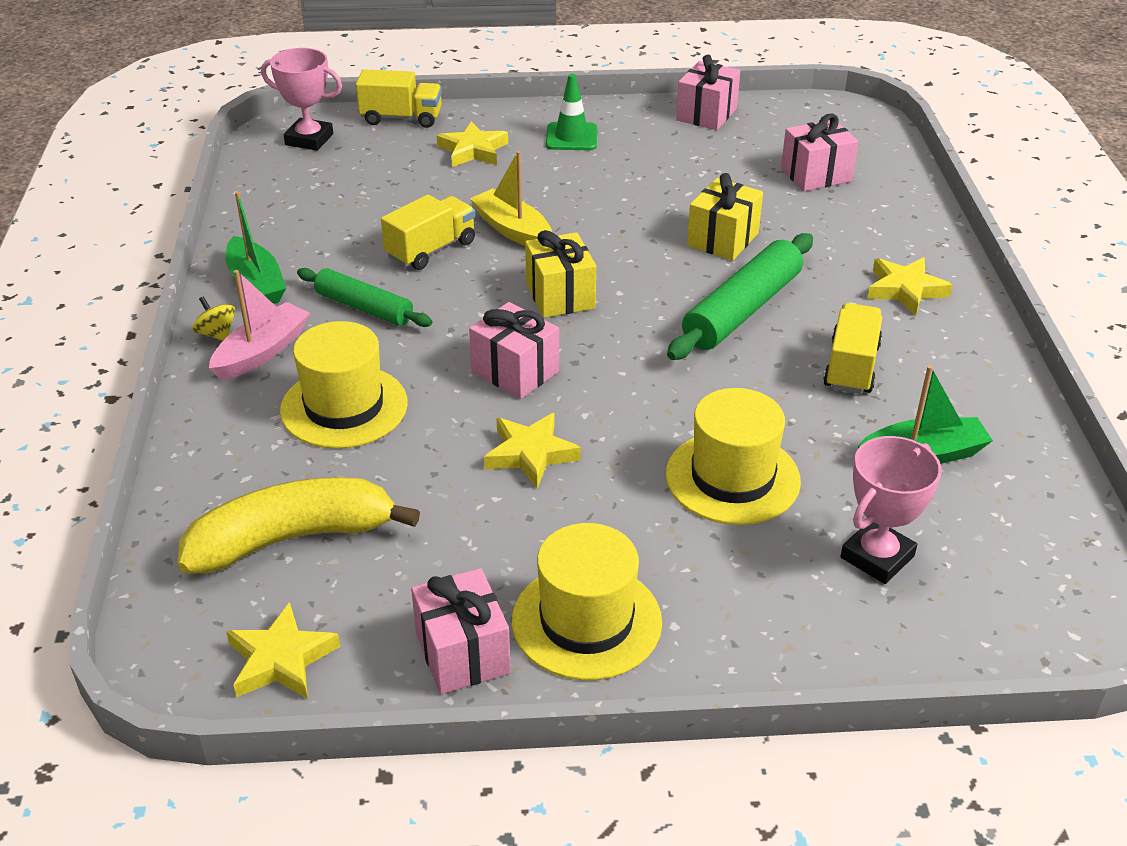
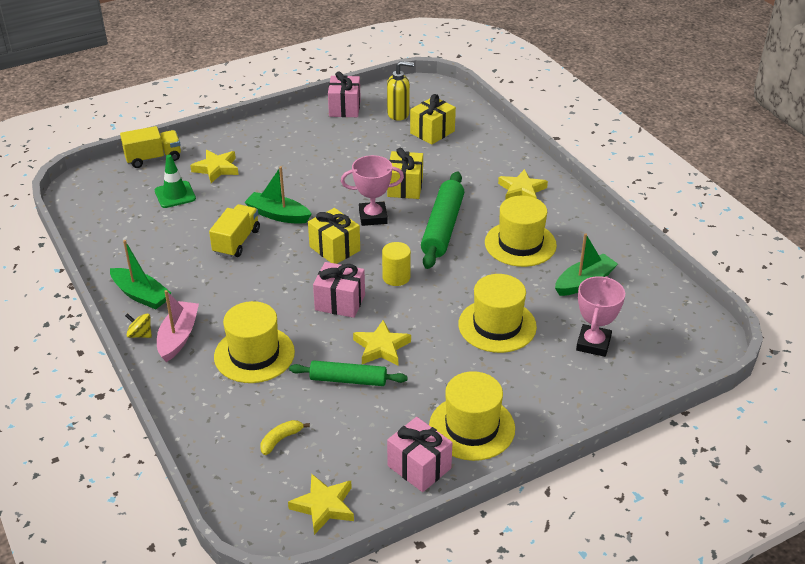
camera: 25 degrees left, 0 degrees up
(292, 538) = (281, 439): yellow banana -> yellow banana, size x0.40
(309, 139) = (102, 189): pink trophy -> pink trophy (373, 217)
(364, 308) = (221, 290): green rolling pin -> green rolling pin (348, 380)
(512, 230) = (278, 215): yellow boat -> green boat
(571, 137) = (272, 144): green traffic cone -> green traffic cone (175, 195)
(623, 360) = (396, 277): none -> yellow cylinder
(781, 139) = (398, 114): none -> yellow soap dispenser
(816, 175) = (432, 132): pink gift -> yellow gift
(851, 367) = (520, 244): yellow truck -> yellow hat

